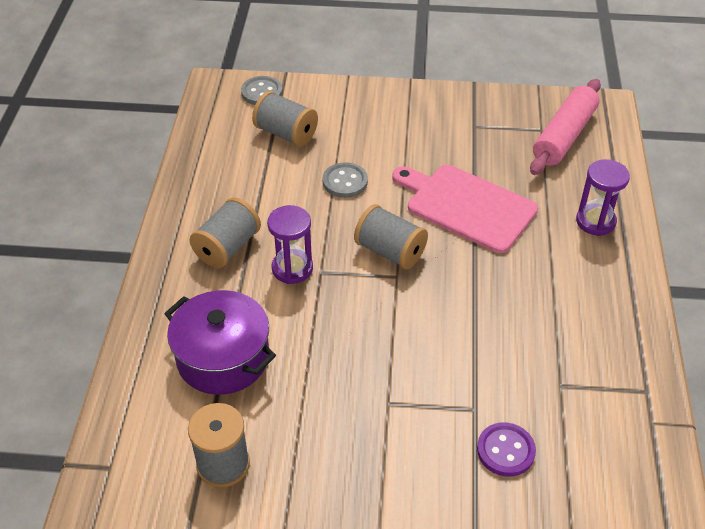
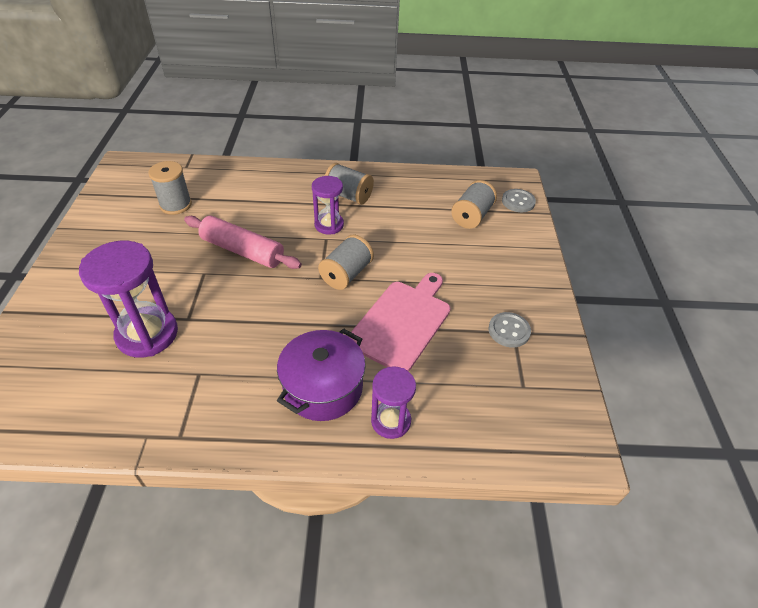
camera: 85 degrees right, 0 degrees up
(223, 358) = (254, 200): purple pot -> purple pot (323, 387)
(345, 181) = (422, 248): grey button -> grey button (509, 331)
(505, 450) = (147, 334): purple button -> purple hourglass
(564, 136) = (518, 406): pink rolling pin -> pink rolling pin (242, 251)

